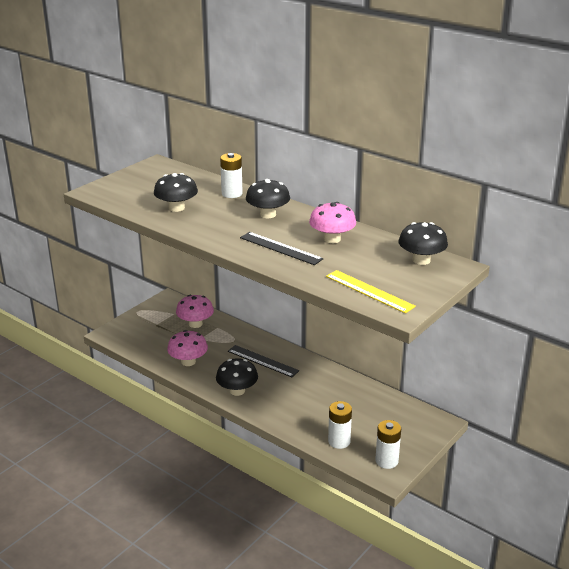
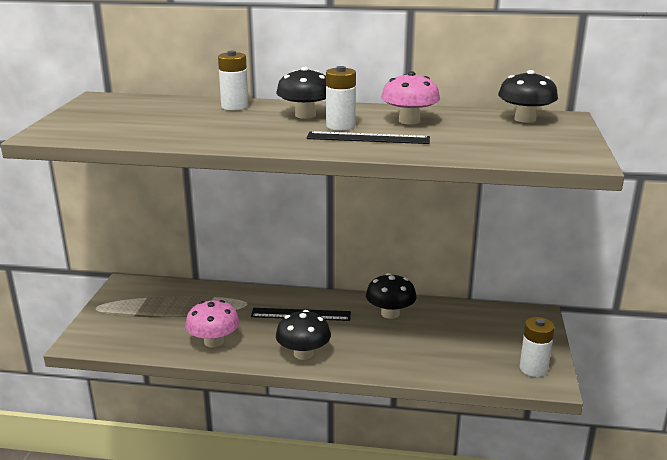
camera: 30 degrees left, 5 degrees down
(176, 208) = (185, 129): black mushroom -> black mushroom (390, 313)
(195, 324) = (184, 300): pink mushroom -> none
(339, 441) = (467, 367): white battery -> white battery (340, 126)
(369, 291) = (523, 152): yellow ruler -> none

